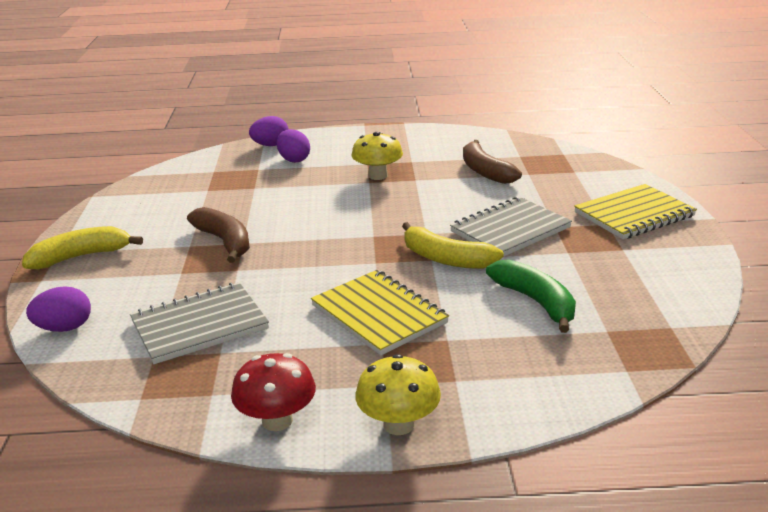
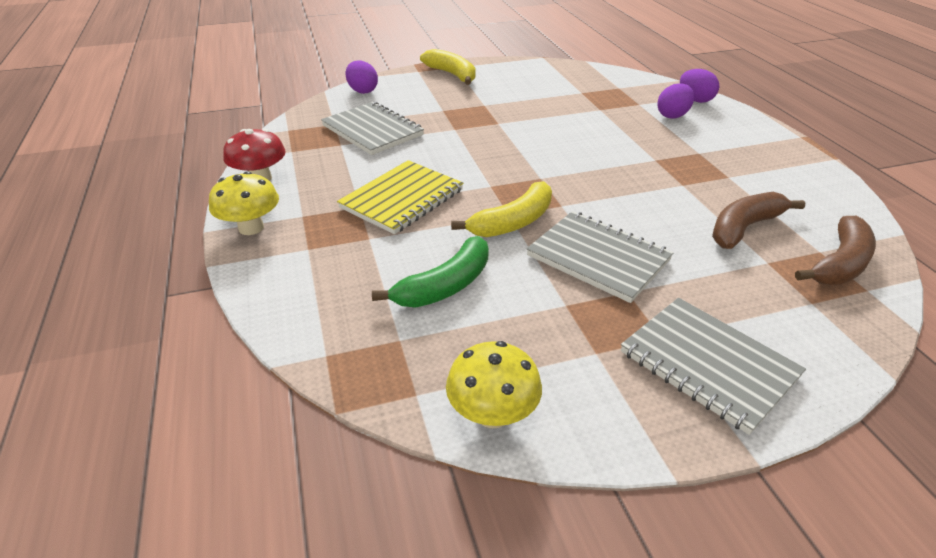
camera: 75 degrees right, 10 degrees up
(225, 242) = (496, 116): brown banana -> brown banana (839, 264)
(378, 176) = (673, 162): yellow mushroom -> yellow mushroom (492, 414)
(446, 259) = (513, 222): yellow banana -> yellow banana turned 150 degrees counterclockwise
(634, 214) = (708, 364): yellow notebook -> grey notebook

